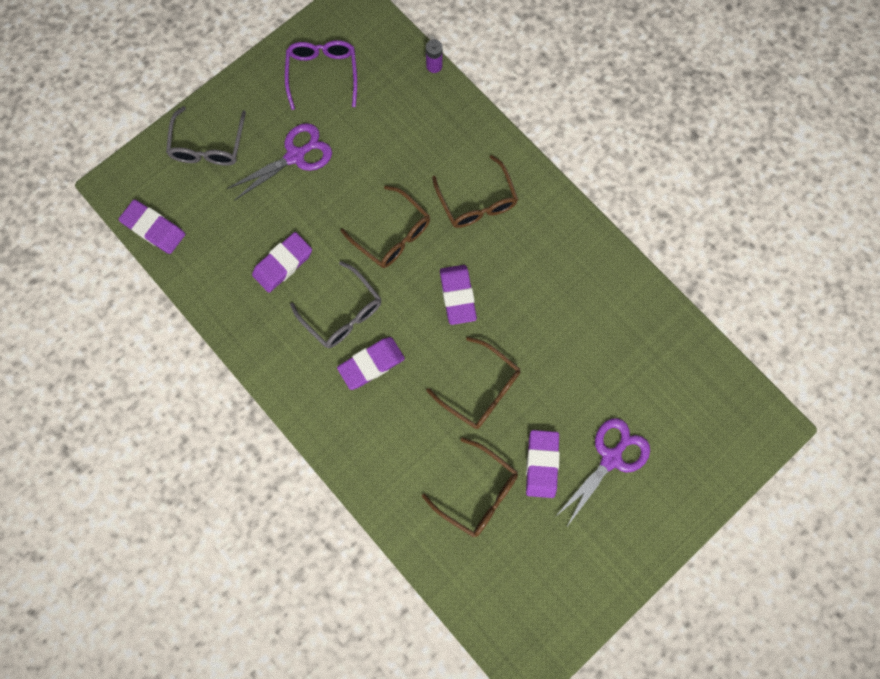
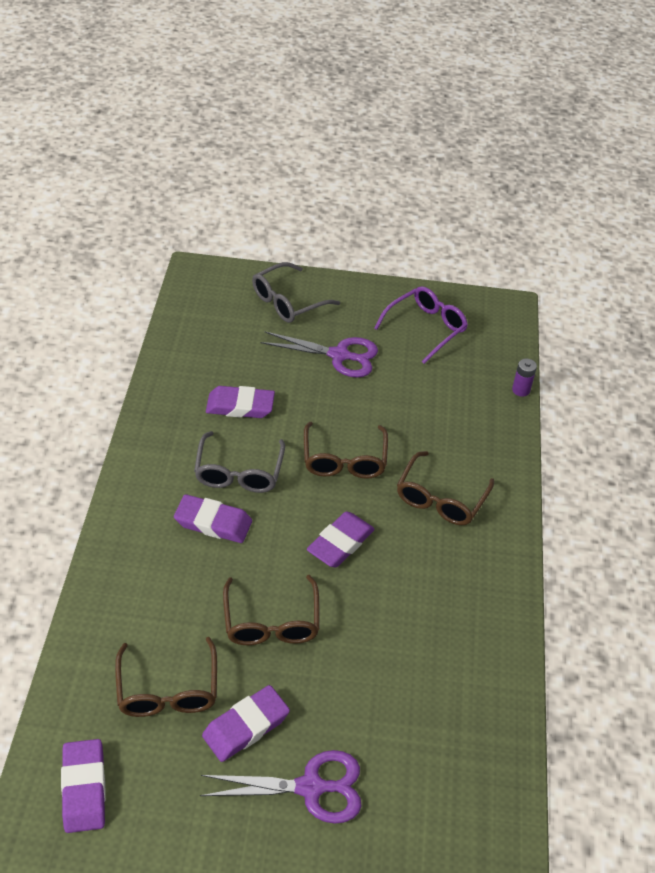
camera: 45 degrees right, 30 degrees down
(154, 228) = (186, 313): purple eraser -> purple eraser (84, 788)

